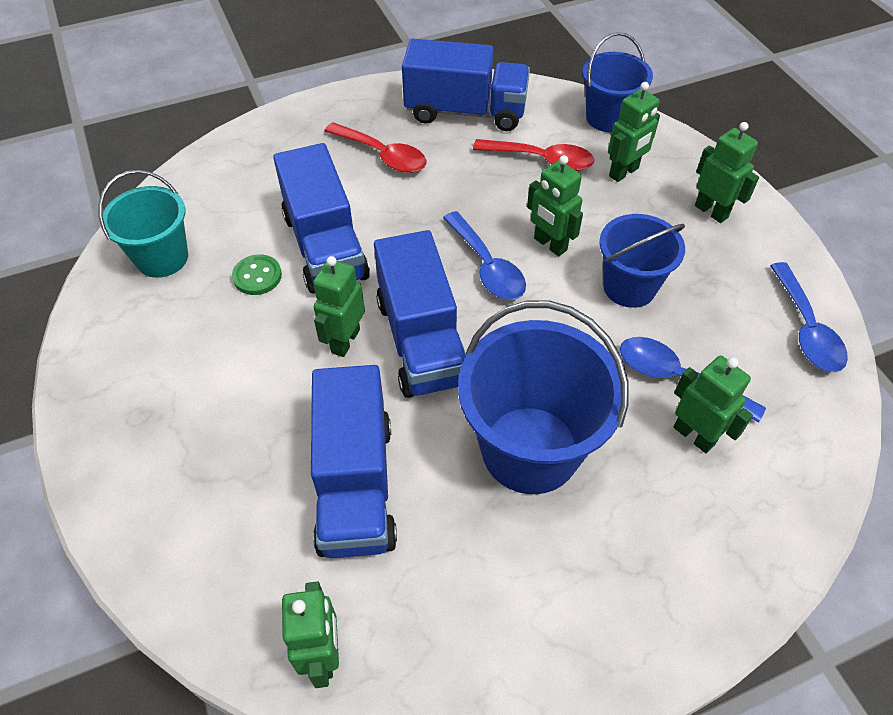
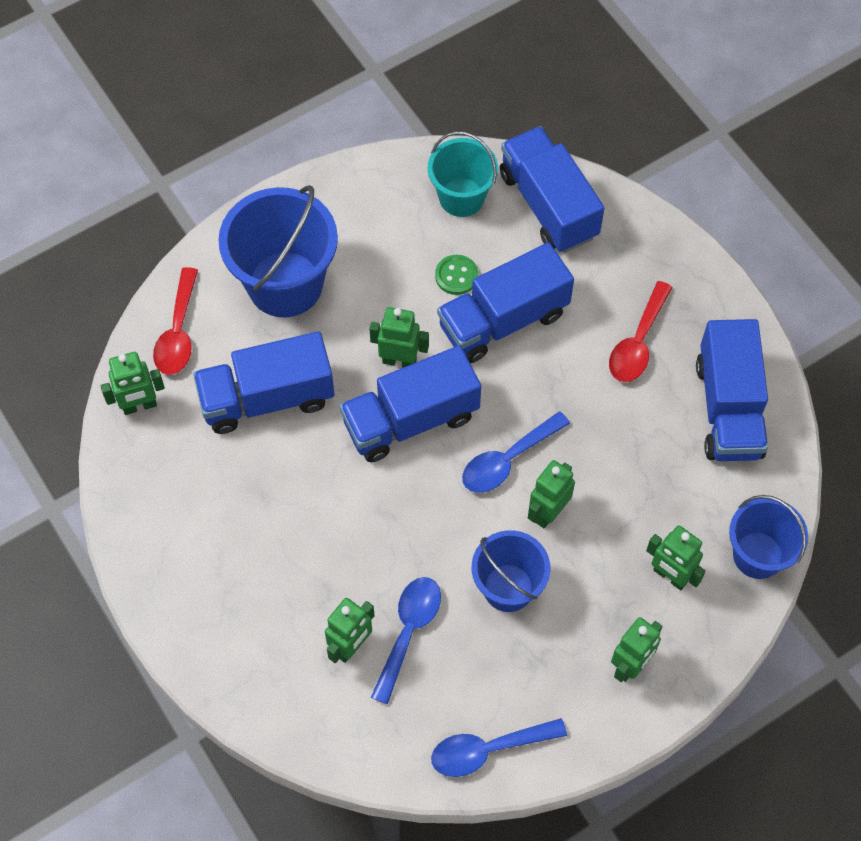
camera: 80 degrees right, 10 degrees up
(205, 192) = (548, 205): none -> blue truck
(530, 449) = (317, 518): blue bucket -> blue bucket (285, 284)
(542, 160) = (669, 493): red spoon -> red spoon (178, 332)

